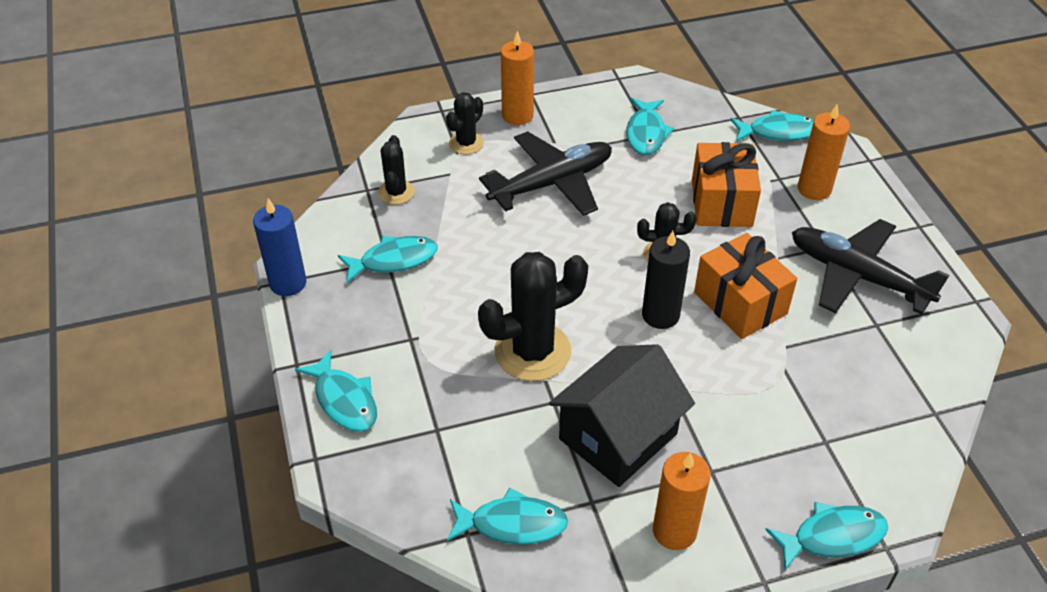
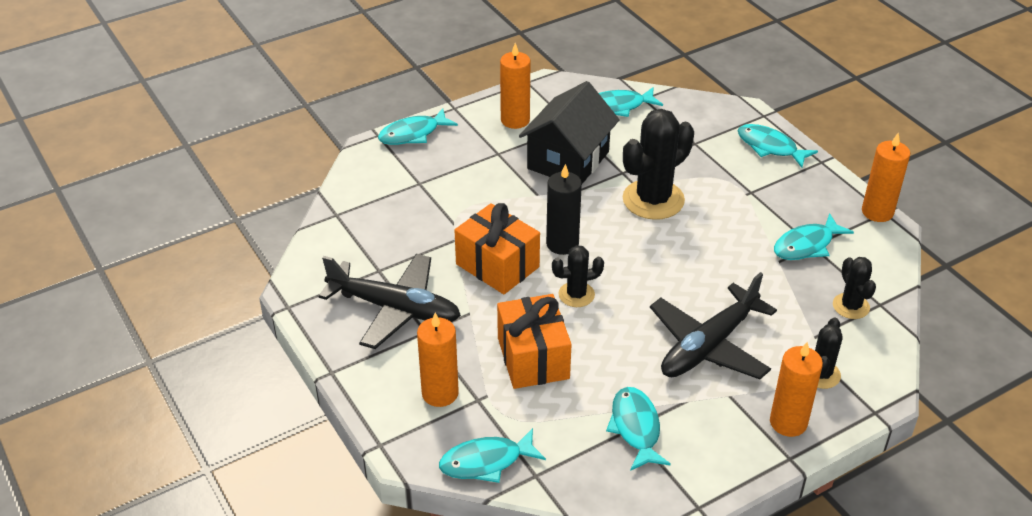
camera: 165 degrees right, 5 degrees down
(288, 283) = (877, 212): blue candle -> orange candle

